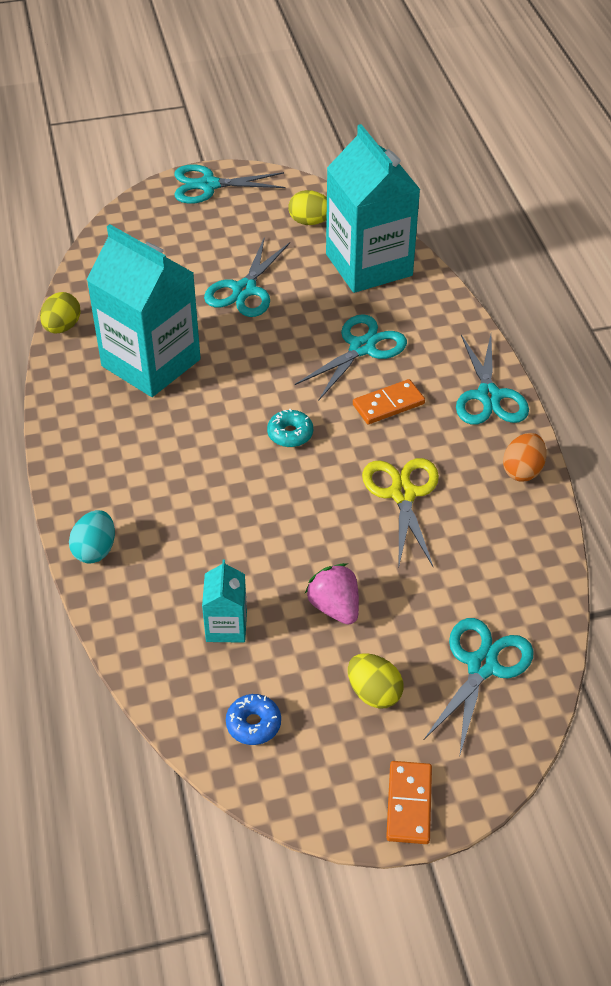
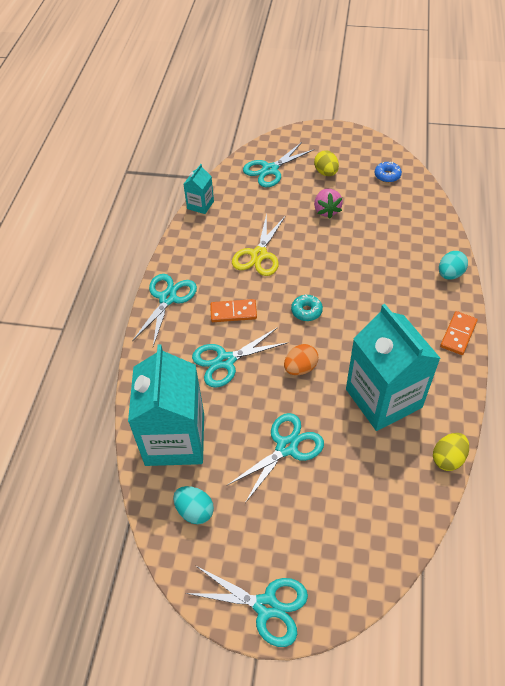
camera: 155 degrees left, 5 degrees up
(226, 626) = (386, 217): turquoise carton -> turquoise carton (200, 205)
(310, 222) = (195, 511): yellow egg -> turquoise egg
(409, 804) = (331, 134): orange domino -> orange domino (458, 334)
(522, 470) = (183, 248): orange egg -> orange egg (300, 368)

